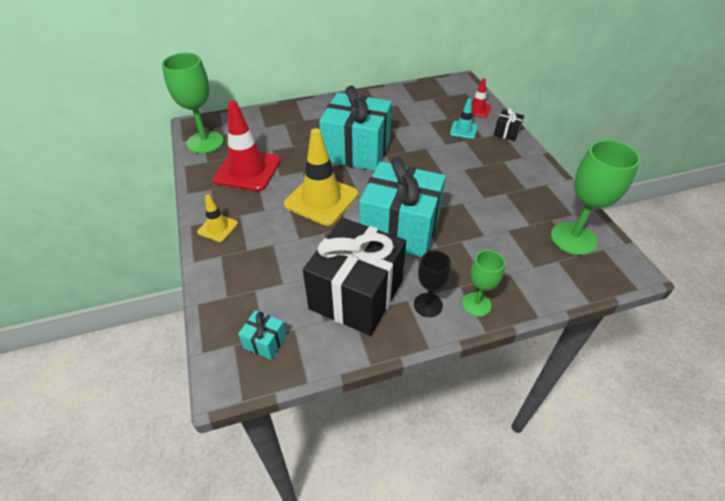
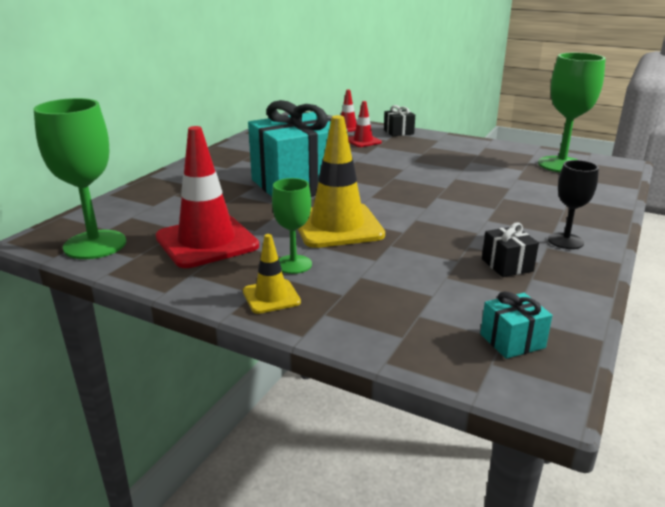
camera: 45 degrees left, 20 degrees down
(356, 294) = (507, 265): black gift -> black gift, size x0.40
(400, 229) = (446, 212): turquoise gift -> none
(463, 130) = (363, 141): turquoise traffic cone -> red traffic cone
(476, 304) = (590, 223): green goblet -> green goblet (293, 264)

